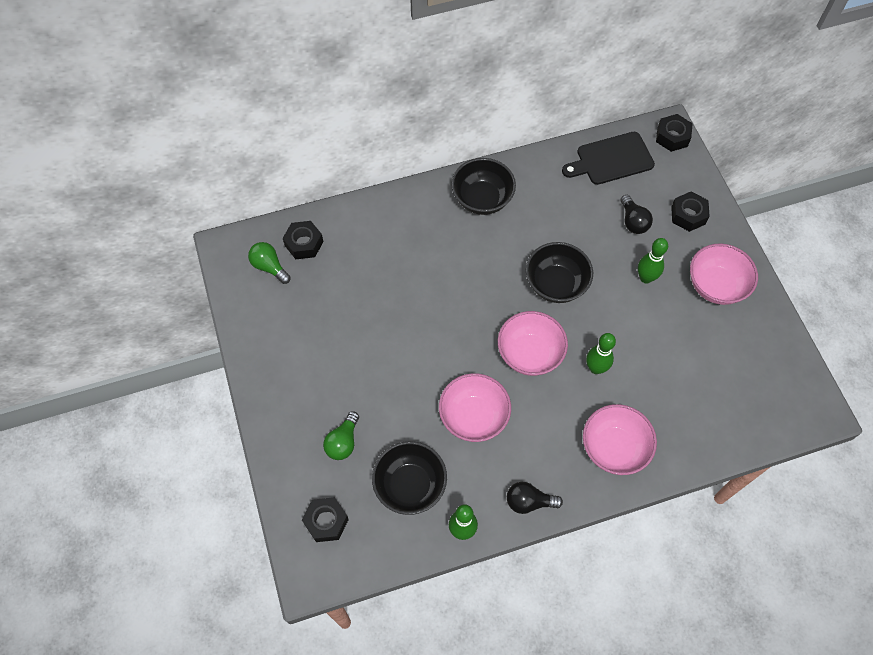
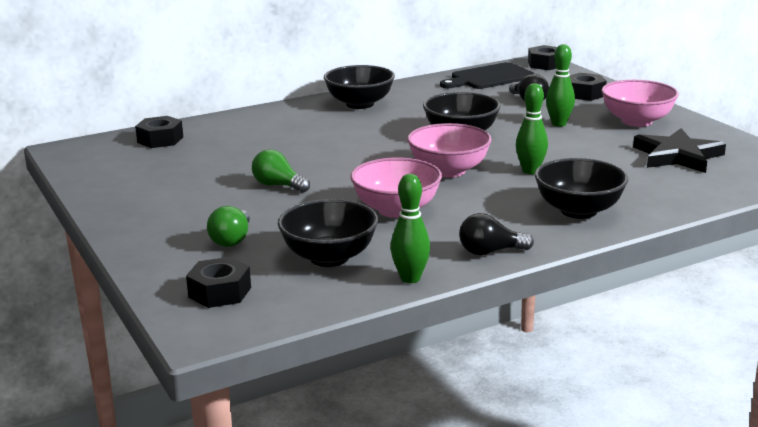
camera: 10 degrees left, 40 degrees down
(269, 267) = (120, 154): green light bulb -> green light bulb (278, 186)
(614, 448) = (578, 211): pink bowl -> black bowl
(726, 364) = (677, 156): none -> black star

